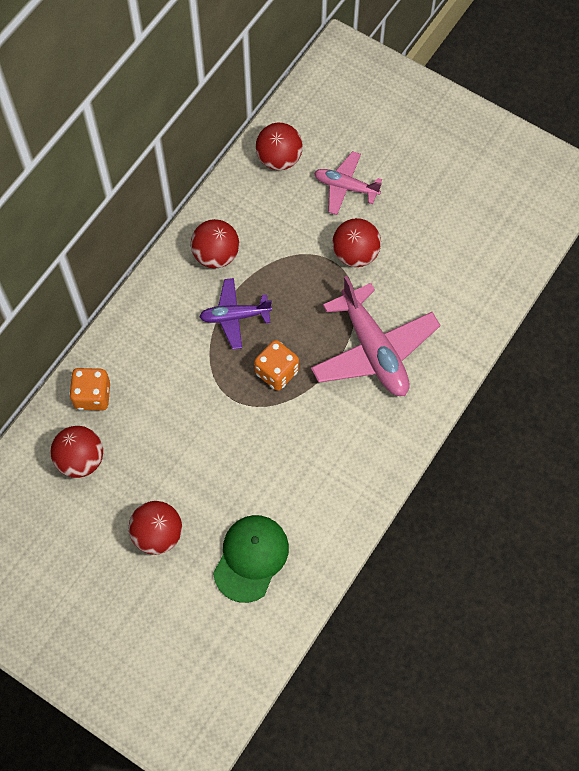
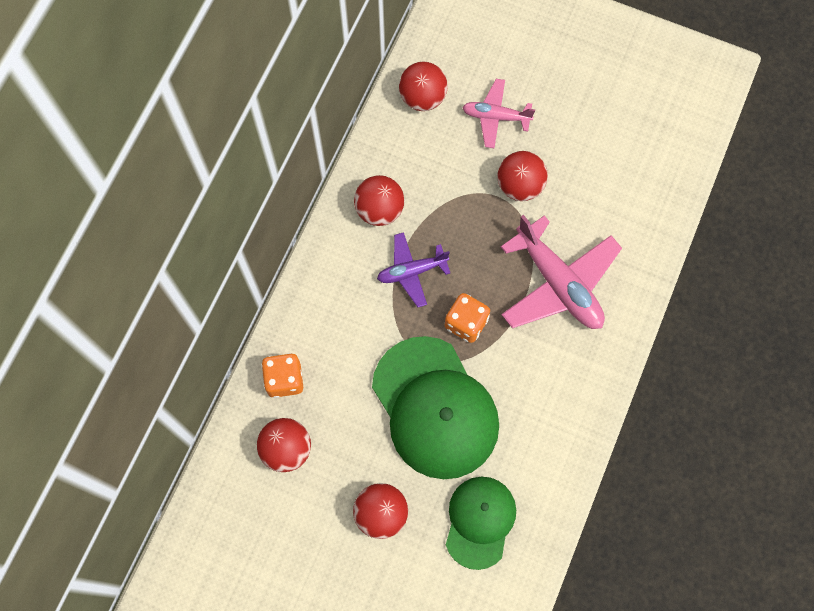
camera: 10 degrees left, 5 degrees up
(230, 445) = (435, 408): none -> green cap

